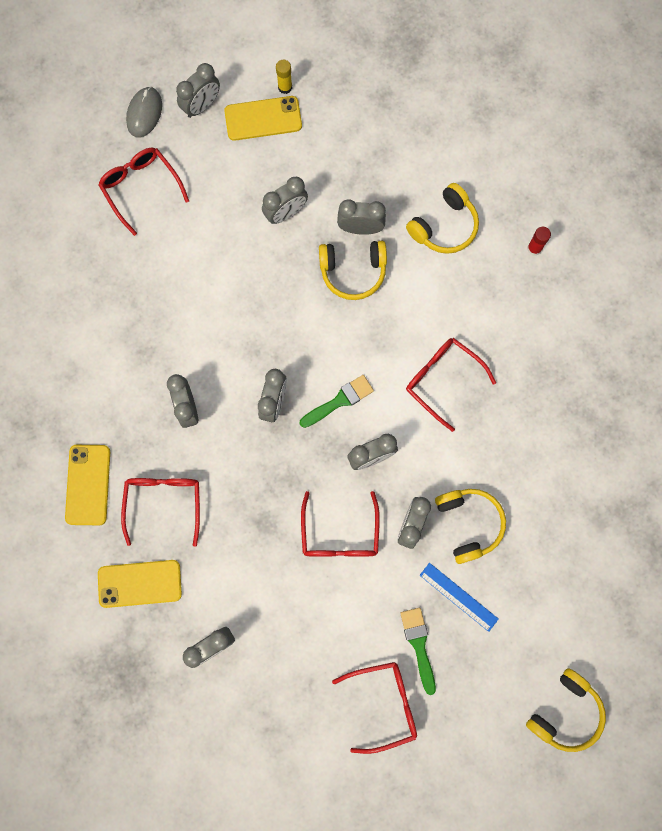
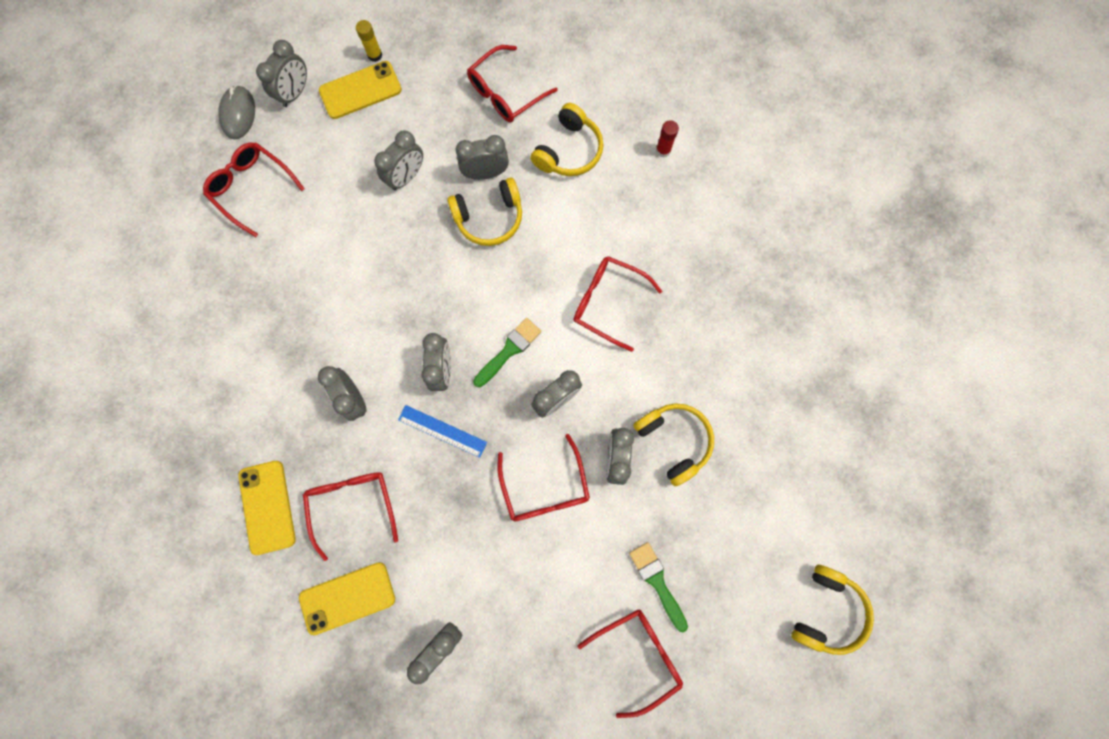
camera: 15 degrees left, 0 degrees up
(399, 155) = (505, 93): none -> red glasses
(458, 597) = (684, 519): blue ruler -> blue ruler (442, 431)

